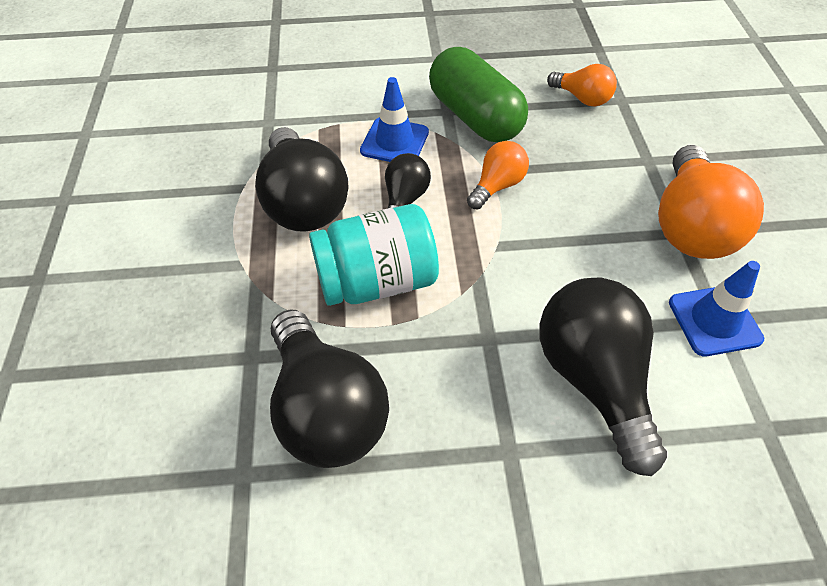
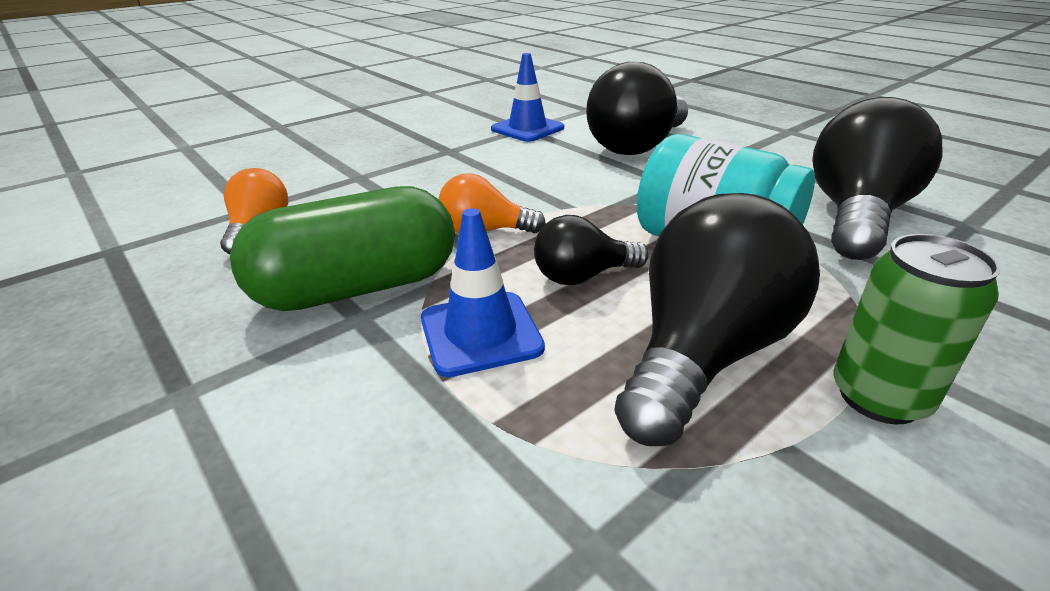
camera: 125 degrees left, 20 degrees down
(223, 237) = (879, 397): none -> green can
(475, 117) = (358, 288): green capsule -> green capsule turned 45 degrees clockwise
(690, 226) = (437, 148): orange light bulb -> none

